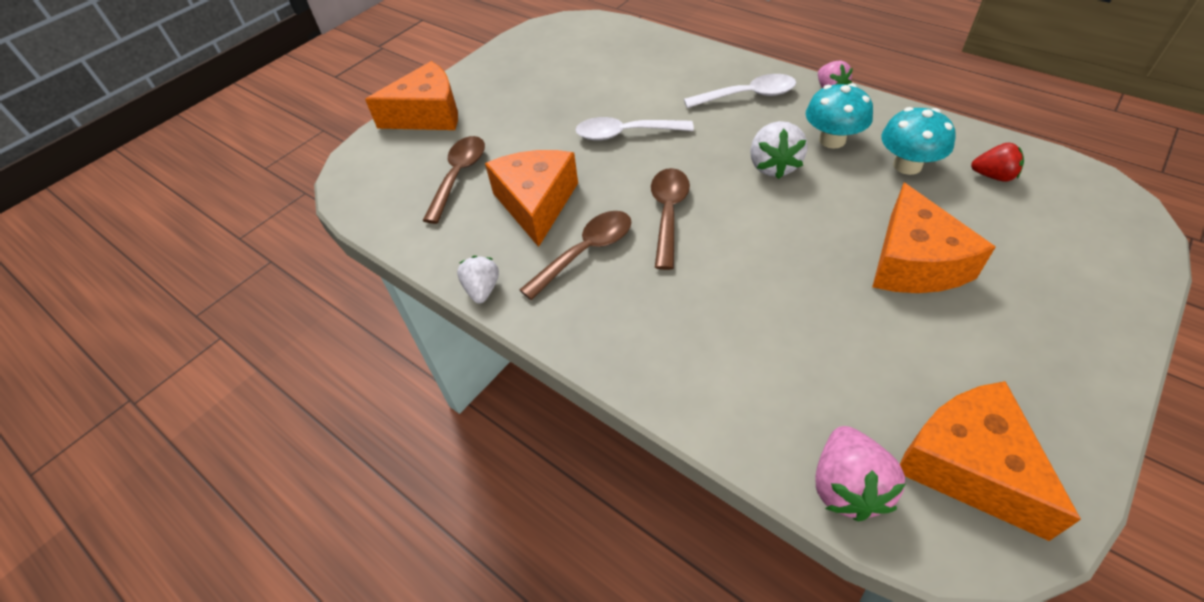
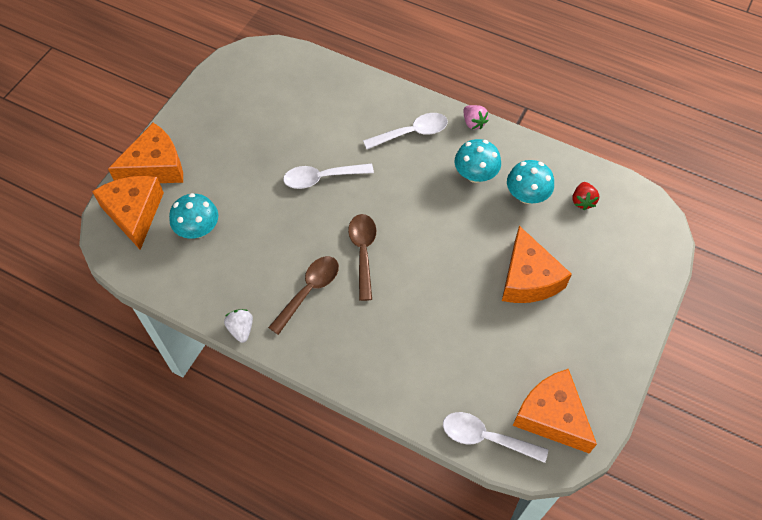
camera: 15 degrees left, 10 degrees up
(458, 176) = (198, 229): brown spoon -> turquoise mushroom
(536, 203) = (264, 251): orange cheese -> orange cheese (134, 213)
(773, 166) = (434, 202): white strawberry -> none
(847, 486) = (485, 438): pink strawberry -> white spoon
(993, 176) = (582, 201): red strawberry -> red strawberry turned 90 degrees clockwise

